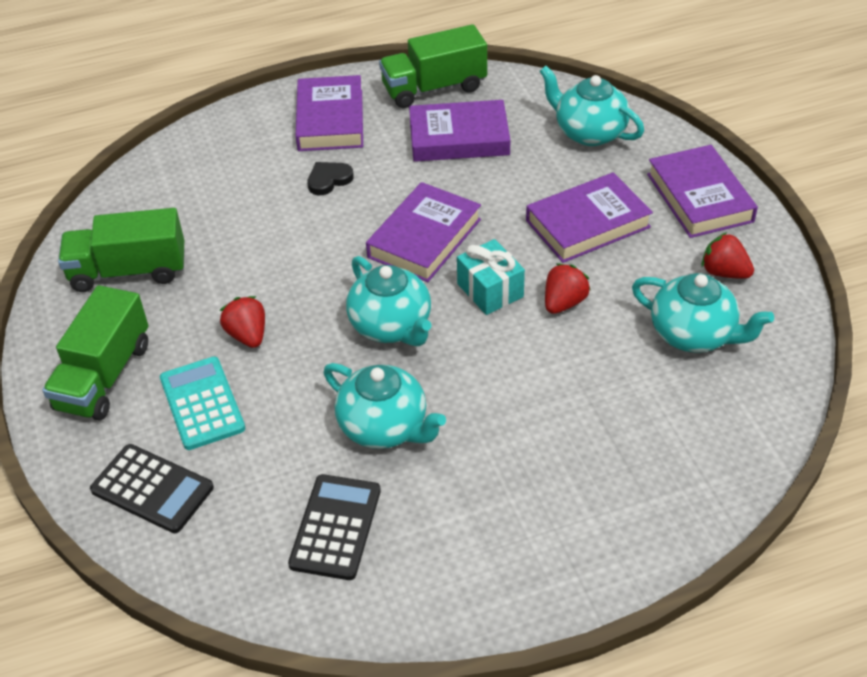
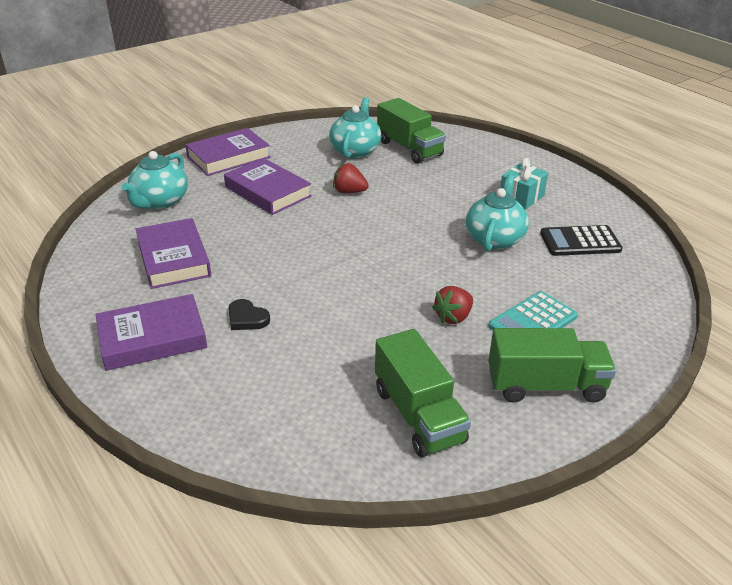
camera: 110 degrees left, 10 degrees down
(152, 489) = (620, 323): black calculator -> none
(391, 326) = (406, 252): turquoise teapot -> none
(424, 238) = (307, 254): purple book -> none
(434, 88) = (97, 284): green truck -> green truck (409, 148)
(490, 290) = (350, 219): turquoise gift -> turquoise gift (521, 197)
(724, 272) = (298, 146): red strawberry -> none

